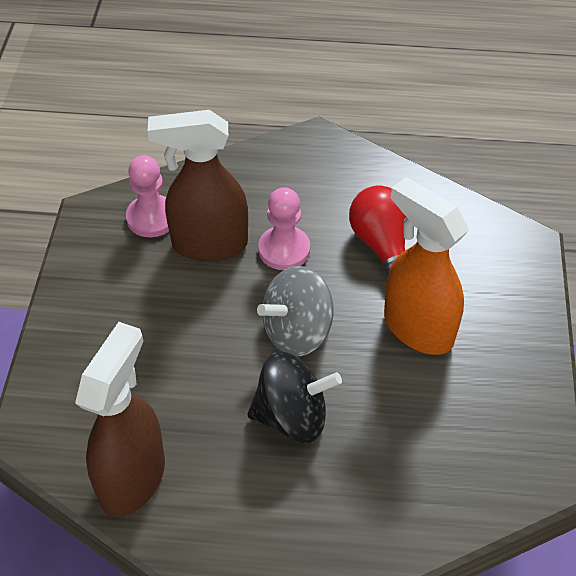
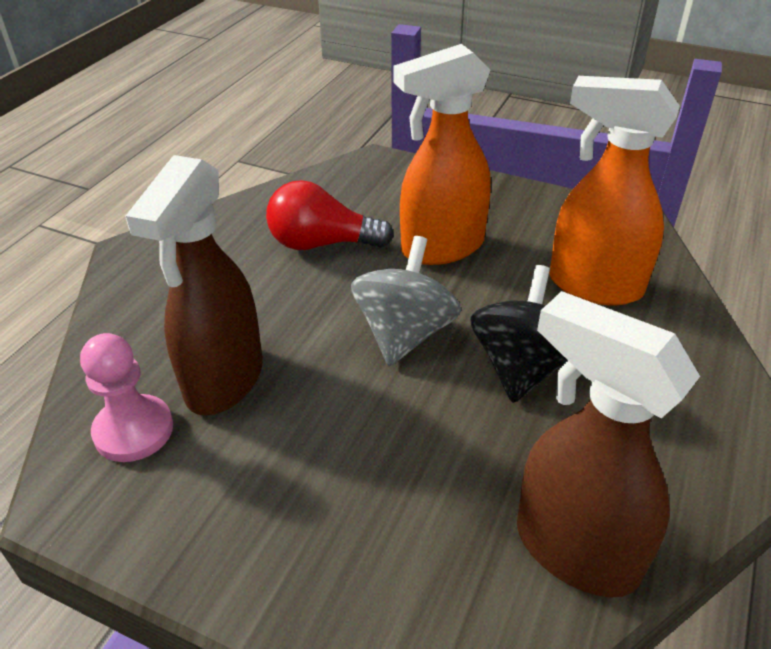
camera: 70 degrees left, 10 degrees down
(284, 250) = (278, 316): pink pawn -> none
(297, 331) = (404, 334): grey spinning top -> grey spinning top turned 150 degrees counterclockwise
(419, 453) = (593, 286): none -> orange spray bottle

